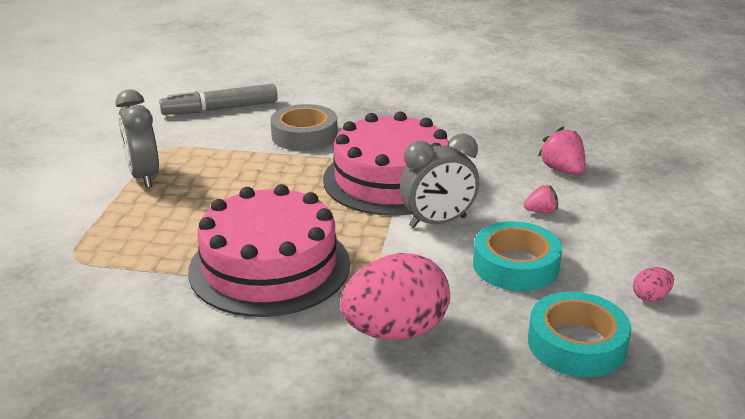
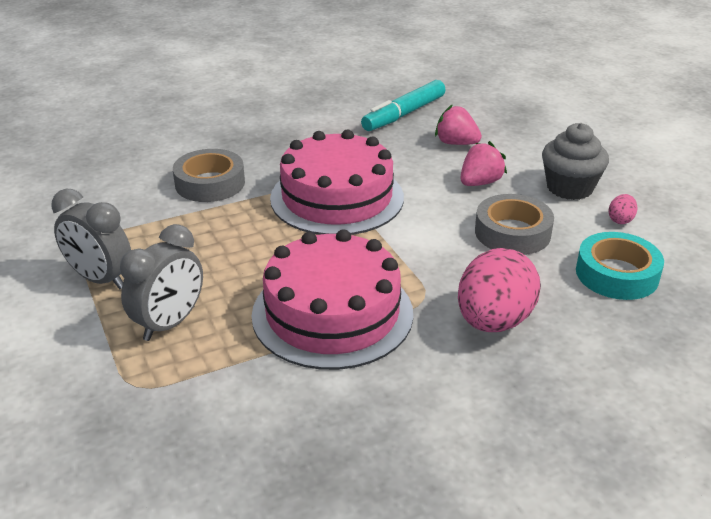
camera: 35 degrees left, 5 degrees up
(220, 109) = (90, 184): grey marker -> none
(438, 222) = (417, 220): grey clock -> grey clock (169, 323)
(515, 265) = (512, 232): turquoise tape -> grey tape
(541, 211) = (480, 183): pink strawberry -> pink strawberry, size x1.63
(543, 131) = (403, 114): none -> turquoise marker
(632, 248) = (569, 188): none -> grey cupcake

